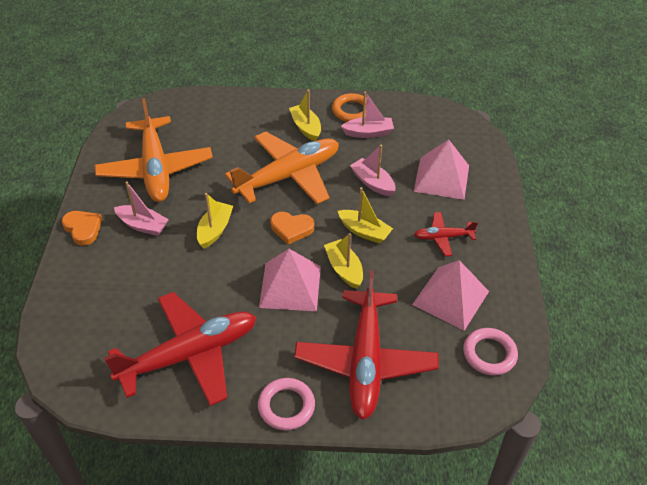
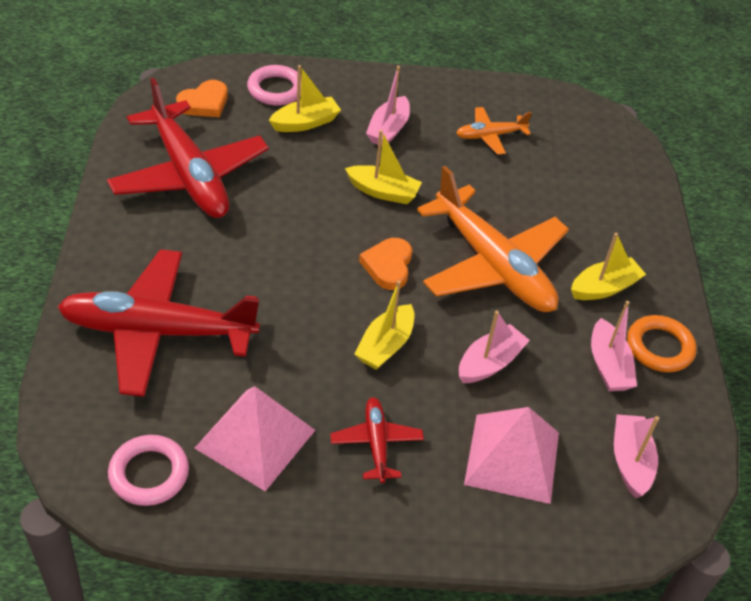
camera: 85 degrees right, 0 degrees up
(83, 228) = (381, 84): orange heart -> orange heart (204, 103)
(155, 169) = (490, 136): orange plane -> orange plane, size x0.47
(286, 406) = (105, 255): pink ring -> pink ring (276, 89)
(290, 286) = (285, 262): pink pyramid -> none
(344, 269) = (313, 318): yellow boat -> yellow boat (305, 123)
(434, 132) = (630, 461): none -> pink boat

